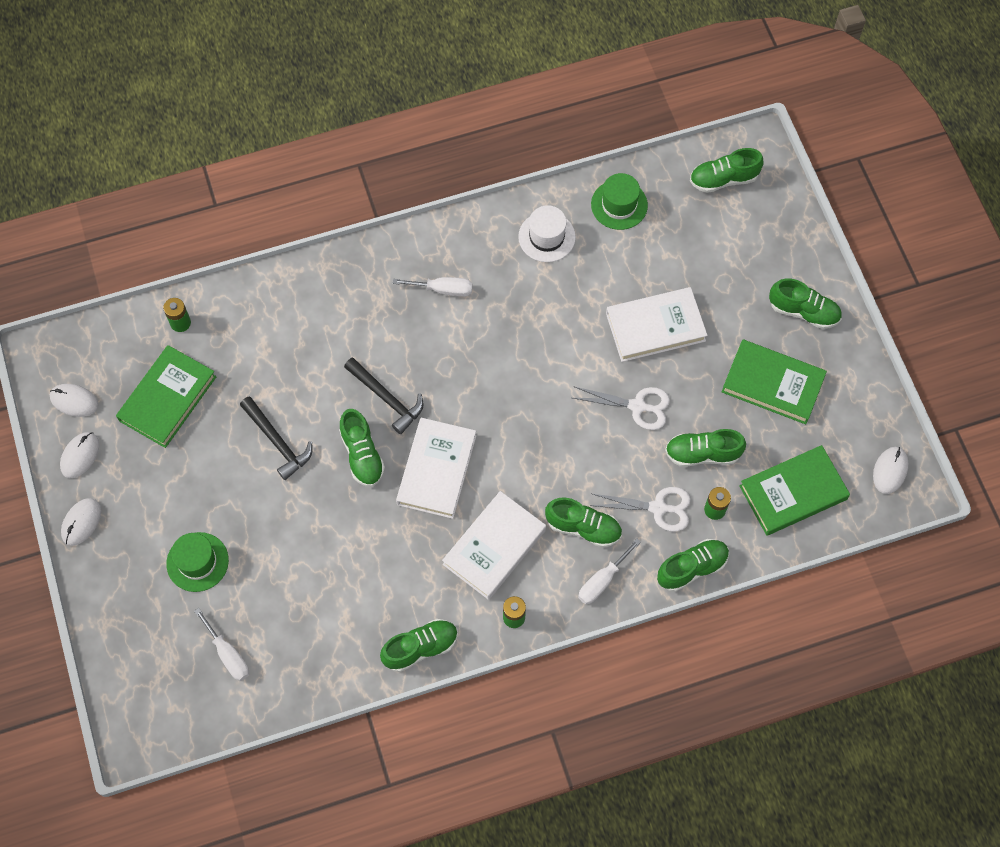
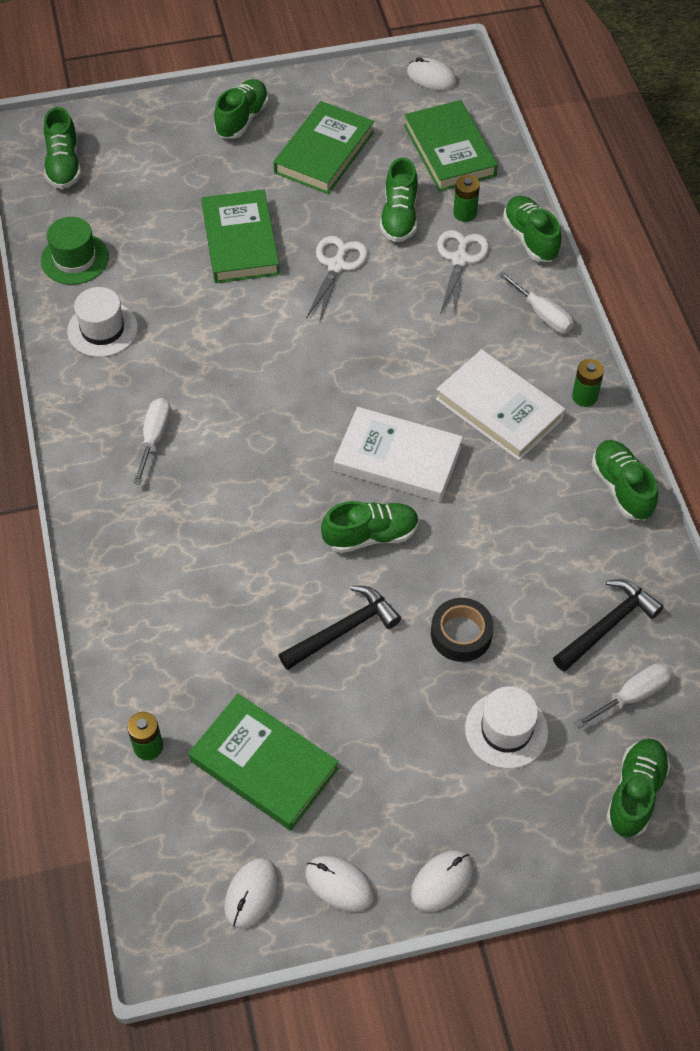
camera: 85 degrees left, 10 degrees down
(81, 522) = (442, 881): white mouse -> white mouse turned 75 degrees counterclockwise
(197, 562) = (506, 730): green hat -> white hat
(277, 526) = (461, 634): none -> black tape
(387, 398) = (296, 505): black hammer -> black hammer (607, 625)
(583, 527) = (479, 325): green shoe -> green shoe (635, 793)
(655, 327) = (240, 241): white book -> green book

